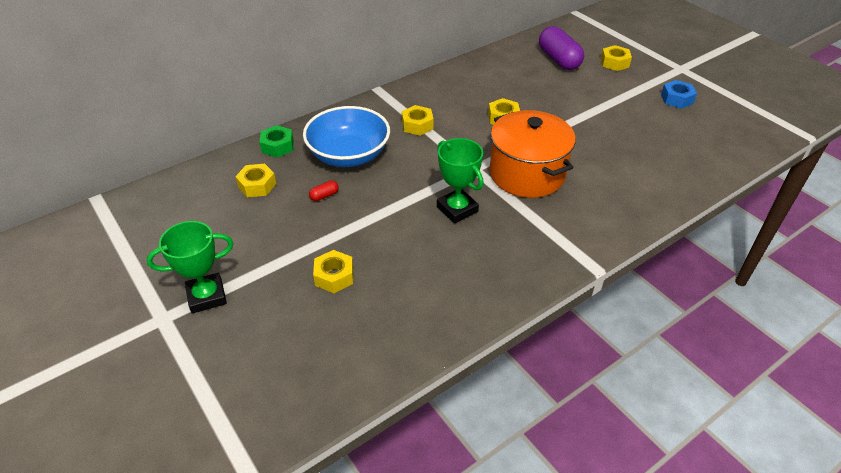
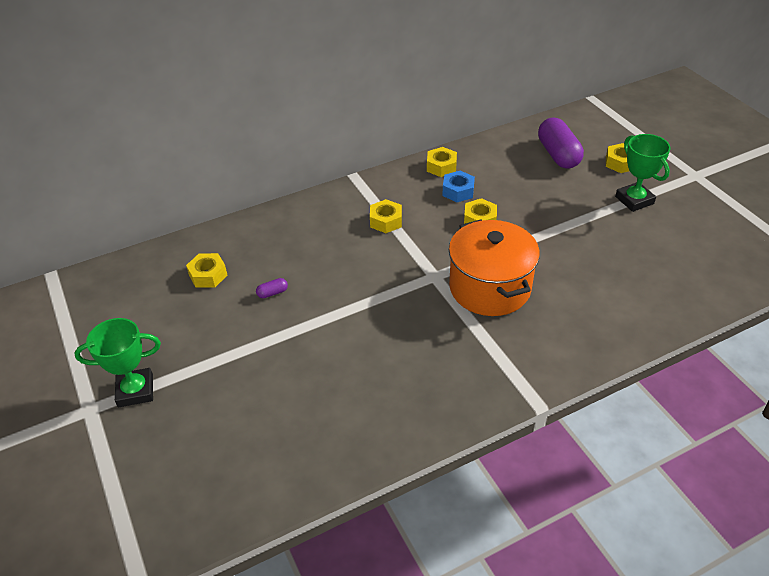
camera: 10 degrees right, 0 degrees up
(277, 146) = (237, 233): green nut -> none
(324, 196) = (272, 293): red capsule -> purple capsule
(334, 276) = (263, 383): yellow nut -> yellow nut (441, 167)
(349, 155) = (307, 249): blue bowl -> none
(457, 209) = (406, 321): green trophy -> green trophy (634, 200)
(677, 99) = (680, 212): blue nut -> blue nut (458, 191)

